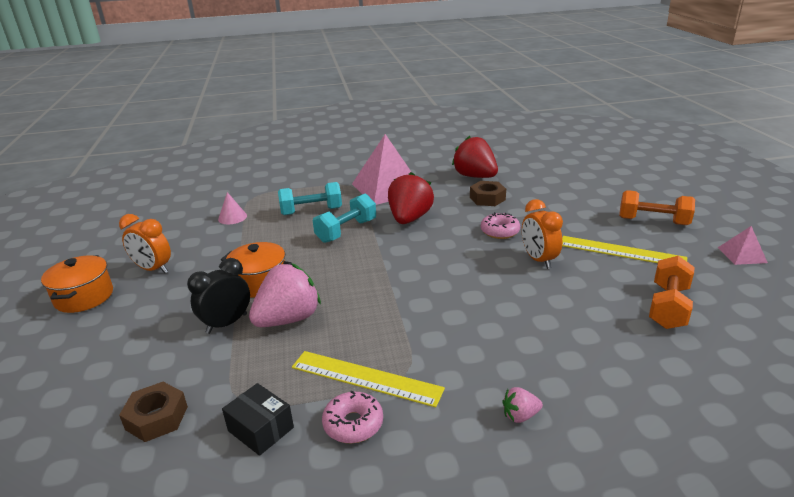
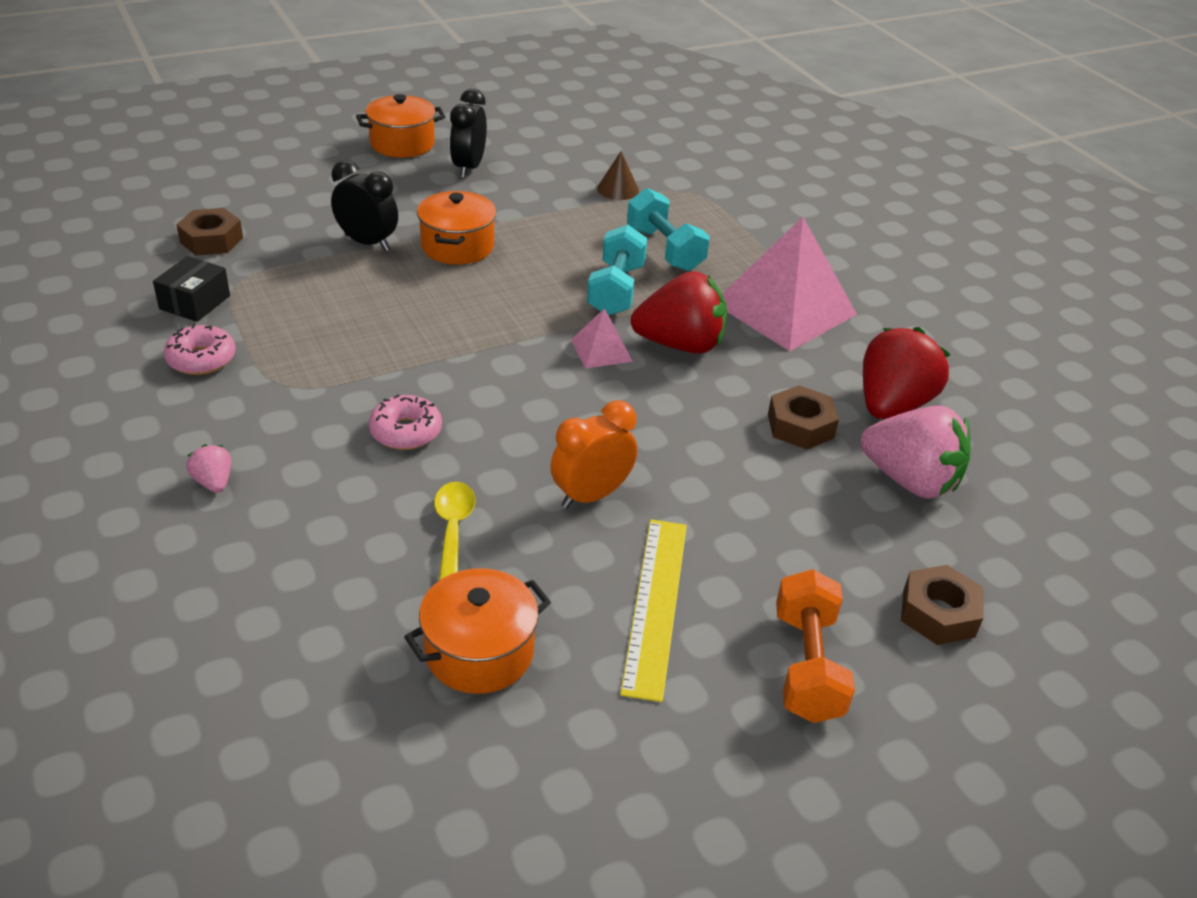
camera: 70 degrees right, 10 degrees up
(153, 269) = (468, 168): orange clock -> black clock
(232, 217) = (618, 189): pink cone -> brown cone
(288, 319) = (382, 283): pink strawberry -> pink strawberry (910, 481)
(346, 231) = (616, 290): turquoise dumbbell -> turquoise dumbbell turned 75 degrees clockwise
(366, 378) = (277, 357): yellow ruler -> none
(500, 231) = (675, 447): pink donut -> pink donut (406, 431)
(571, 308) = (452, 532): none -> yellow spoon
(614, 190) = (938, 613): none -> brown nut
(668, 307) = (479, 652): orange dumbbell -> orange pot
(742, 255) = (706, 801): pink pyramid -> pink pyramid (601, 350)

